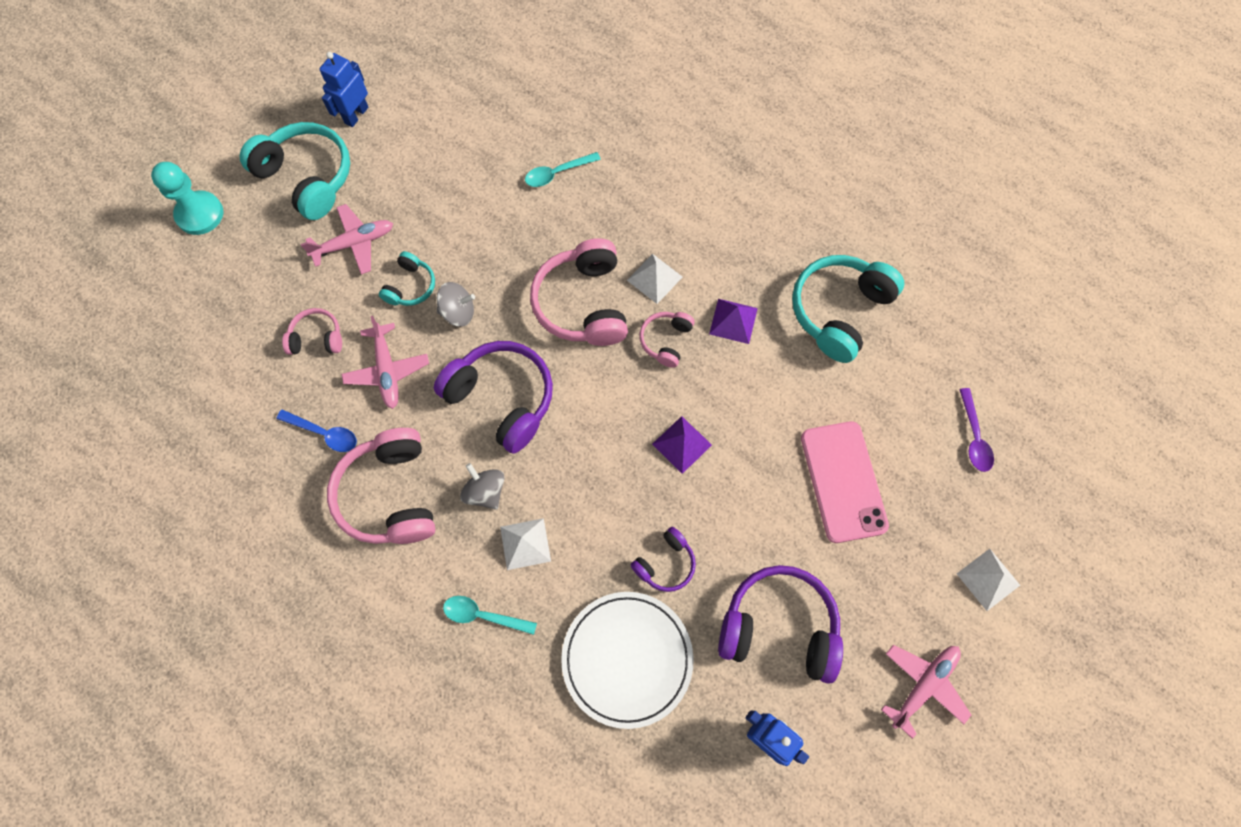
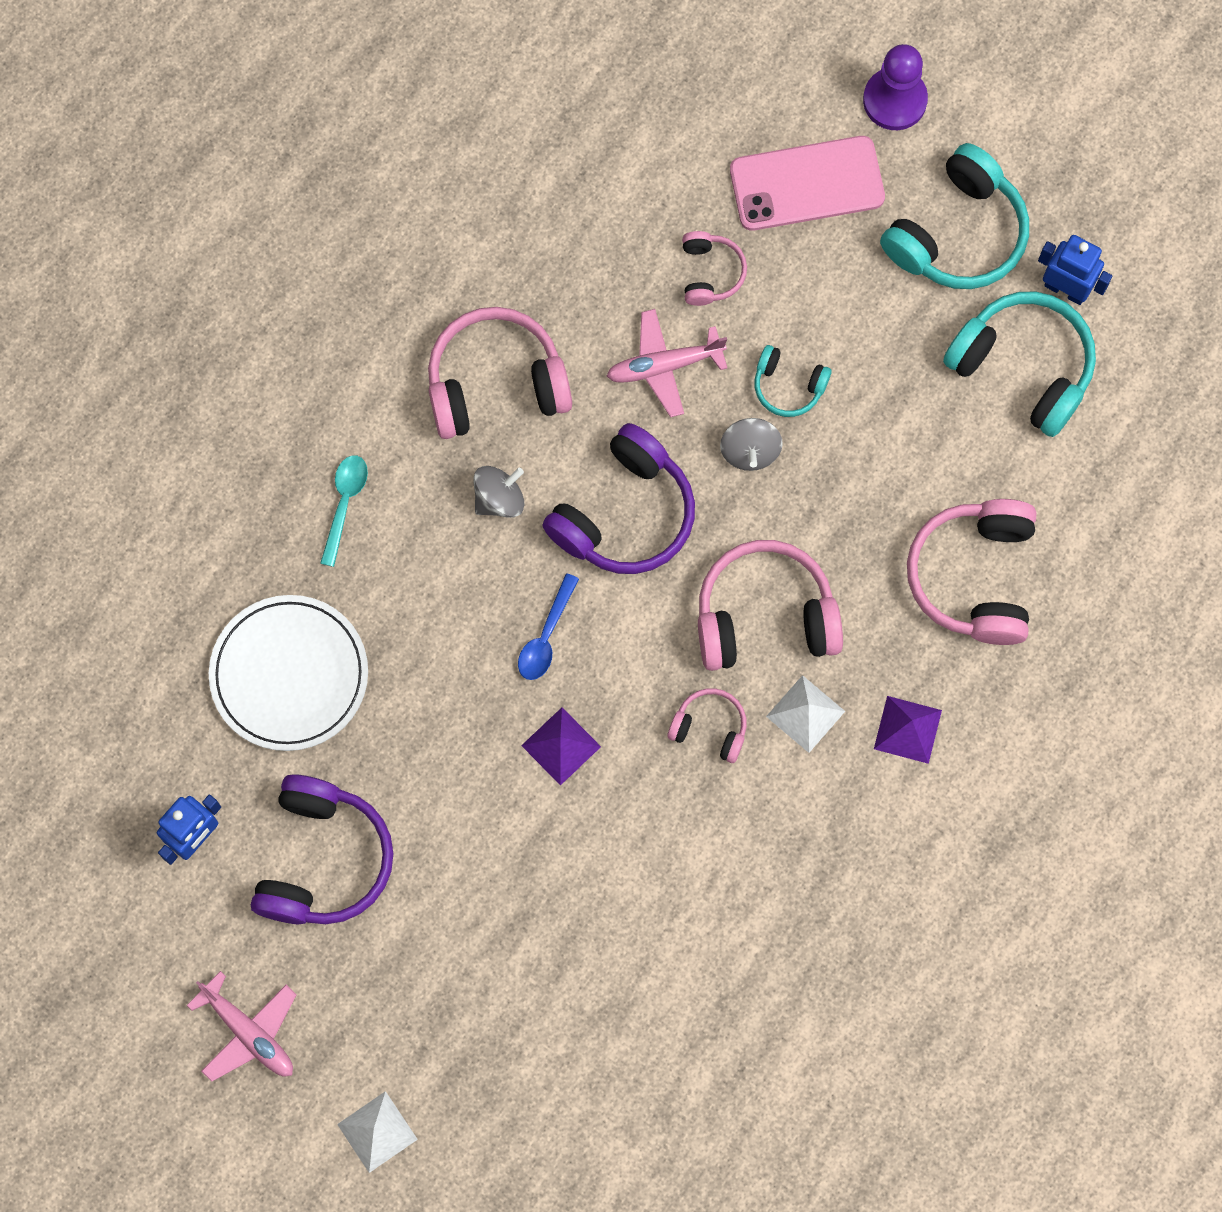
camera: 90 degrees right, 5 degrees up
(200, 214) = (895, 100): turquoise pawn -> purple pawn
(324, 433) = (577, 296): blue spoon -> blue spoon (546, 636)
(354, 243) = (853, 307): pink plane -> none
(525, 543) = (431, 550): white pyramid -> none
(557, 173) = (974, 576): turquoise spoon -> pink headphones
(665, 563) = (404, 722): purple headphones -> none
(733, 321) = (741, 821): purple pyramid -> purple pyramid (907, 729)
(839, 311) = (757, 970): turquoise headphones -> turquoise headphones (1023, 367)
(843, 481) = (509, 955): pink phone -> pink phone (807, 184)
(974, 437) = (570, 1139): purple spoon -> none

